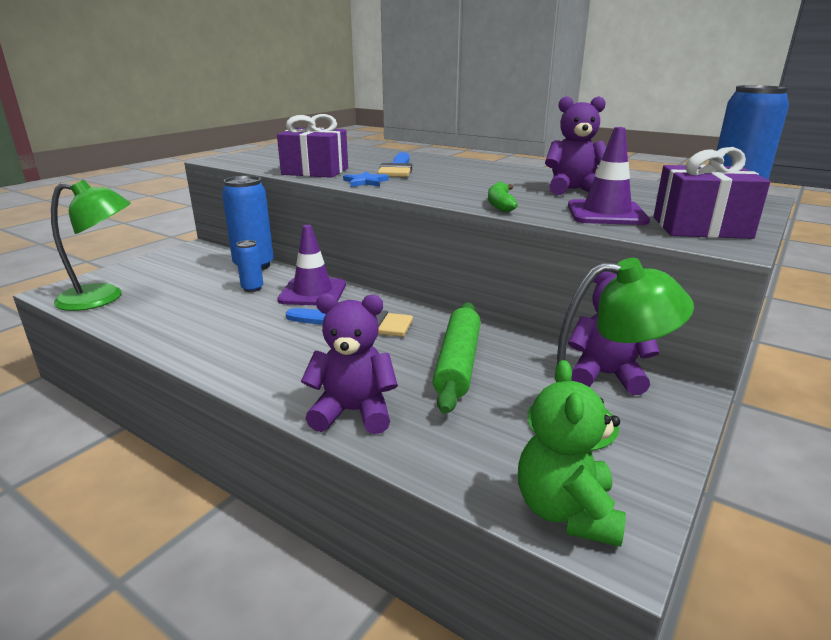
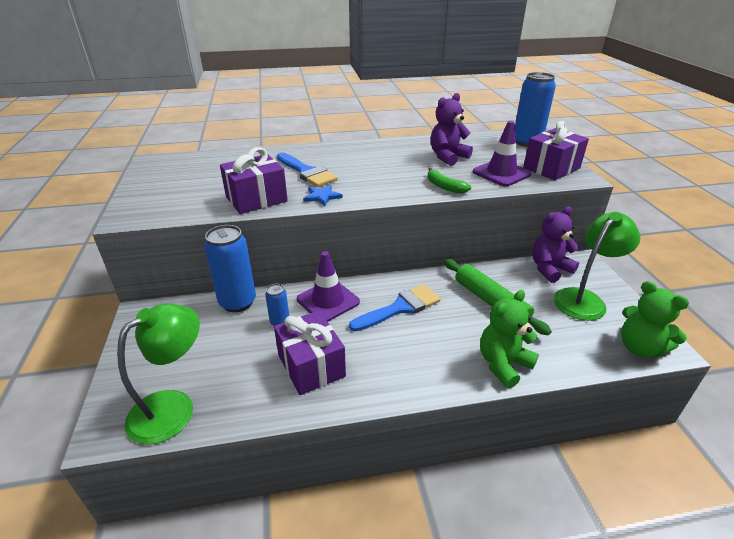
camera: 45 degrees left, 10 degrees up
(212, 321) = (311, 366): none -> purple gift
(353, 412) = (503, 364): purple teddy bear -> green teddy bear

